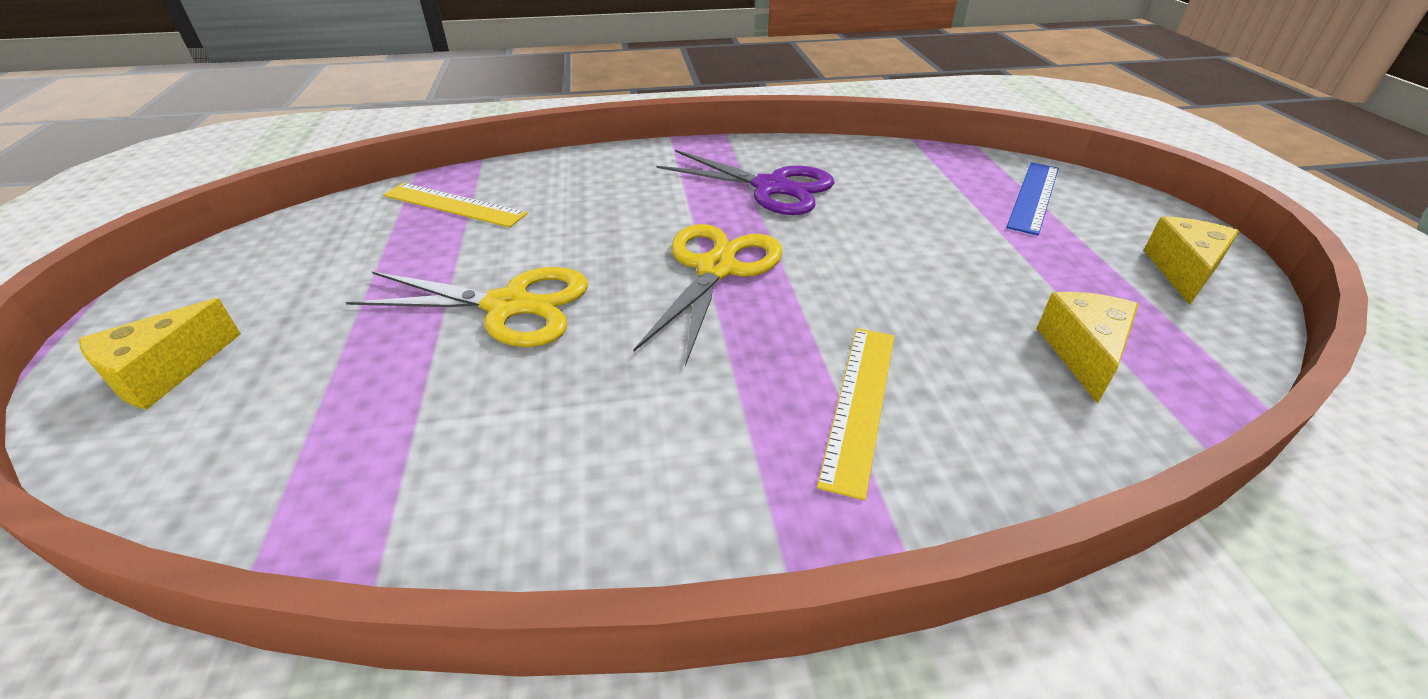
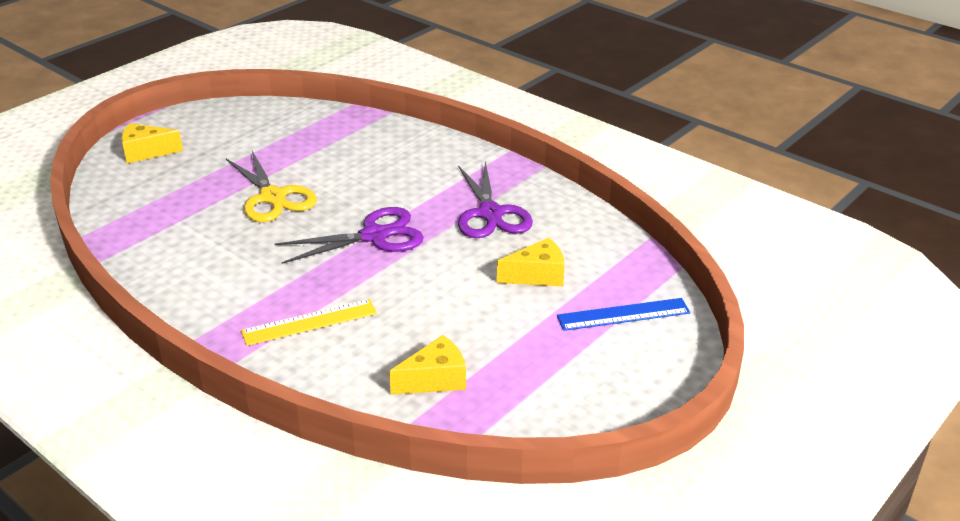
camera: 50 degrees right, 5 degrees down
(454, 204) = (336, 133): yellow ruler -> none
(716, 269) = (374, 236): yellow scissors -> purple scissors
(1183, 271) = (590, 400): yellow cheese -> yellow cheese (537, 275)

